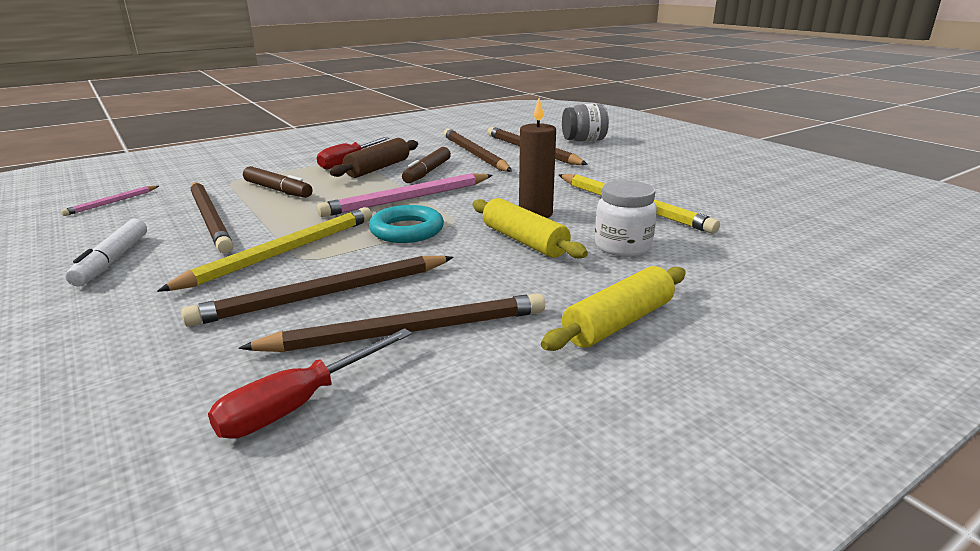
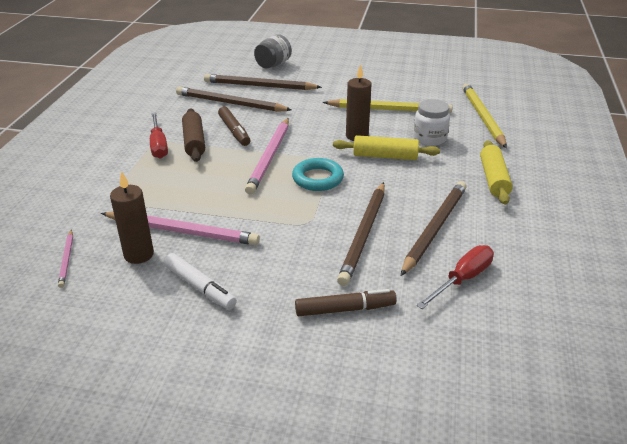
camera: 45 degrees left, 10 degrees up
(148, 219) = (139, 254): none -> brown candle
(210, 219) = (182, 231): brown pencil -> pink pencil
(278, 190) = (169, 190): brown marker -> brown marker (345, 309)
(283, 252) = (286, 226): yellow pencil -> yellow pencil (482, 117)
(299, 404) = (462, 279): red screwdriver -> red screwdriver turned 135 degrees counterclockwise

